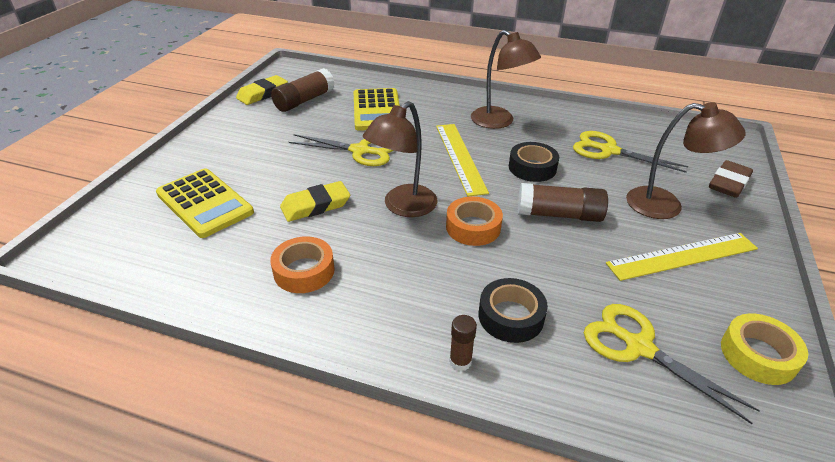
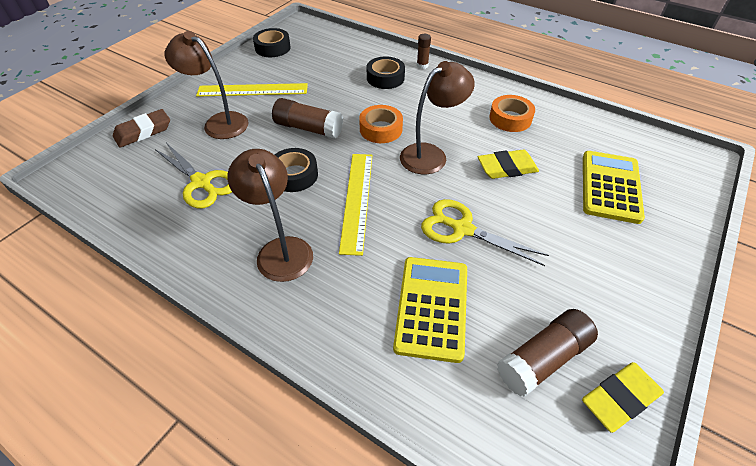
camera: 165 degrees left, 10 degrees up
(204, 203) = (610, 187): yellow calculator -> yellow calculator turned 45 degrees clockwise
(638, 347) = (327, 58): yellow scissors -> none
(758, 355) = (272, 48): yellow tape -> black tape

